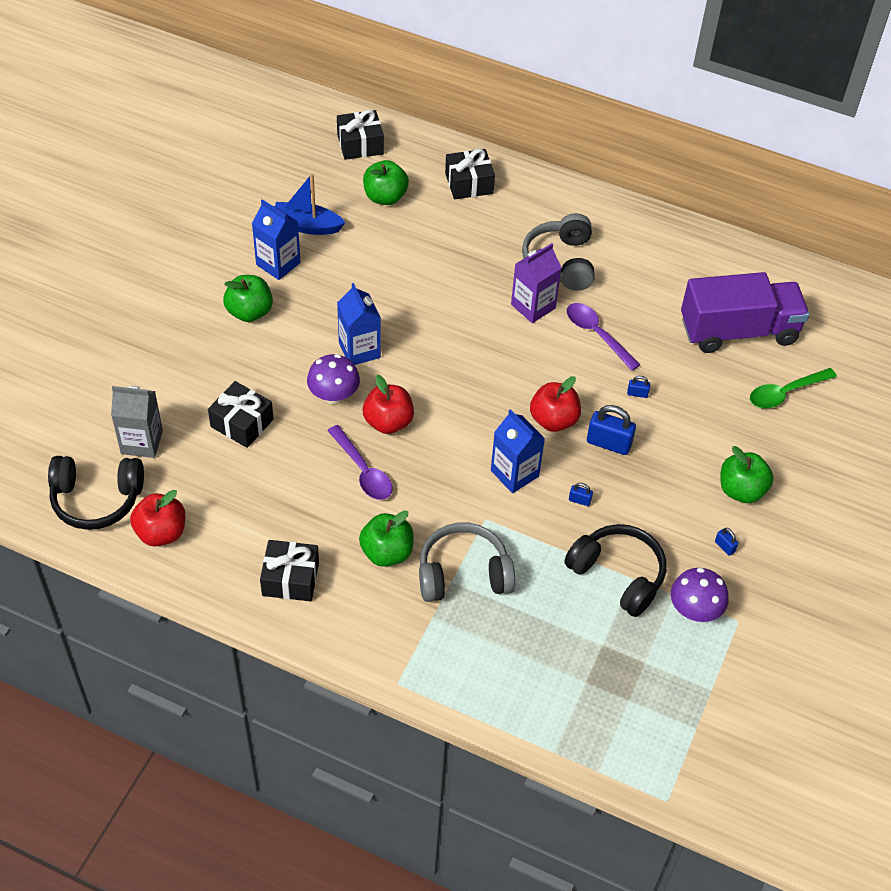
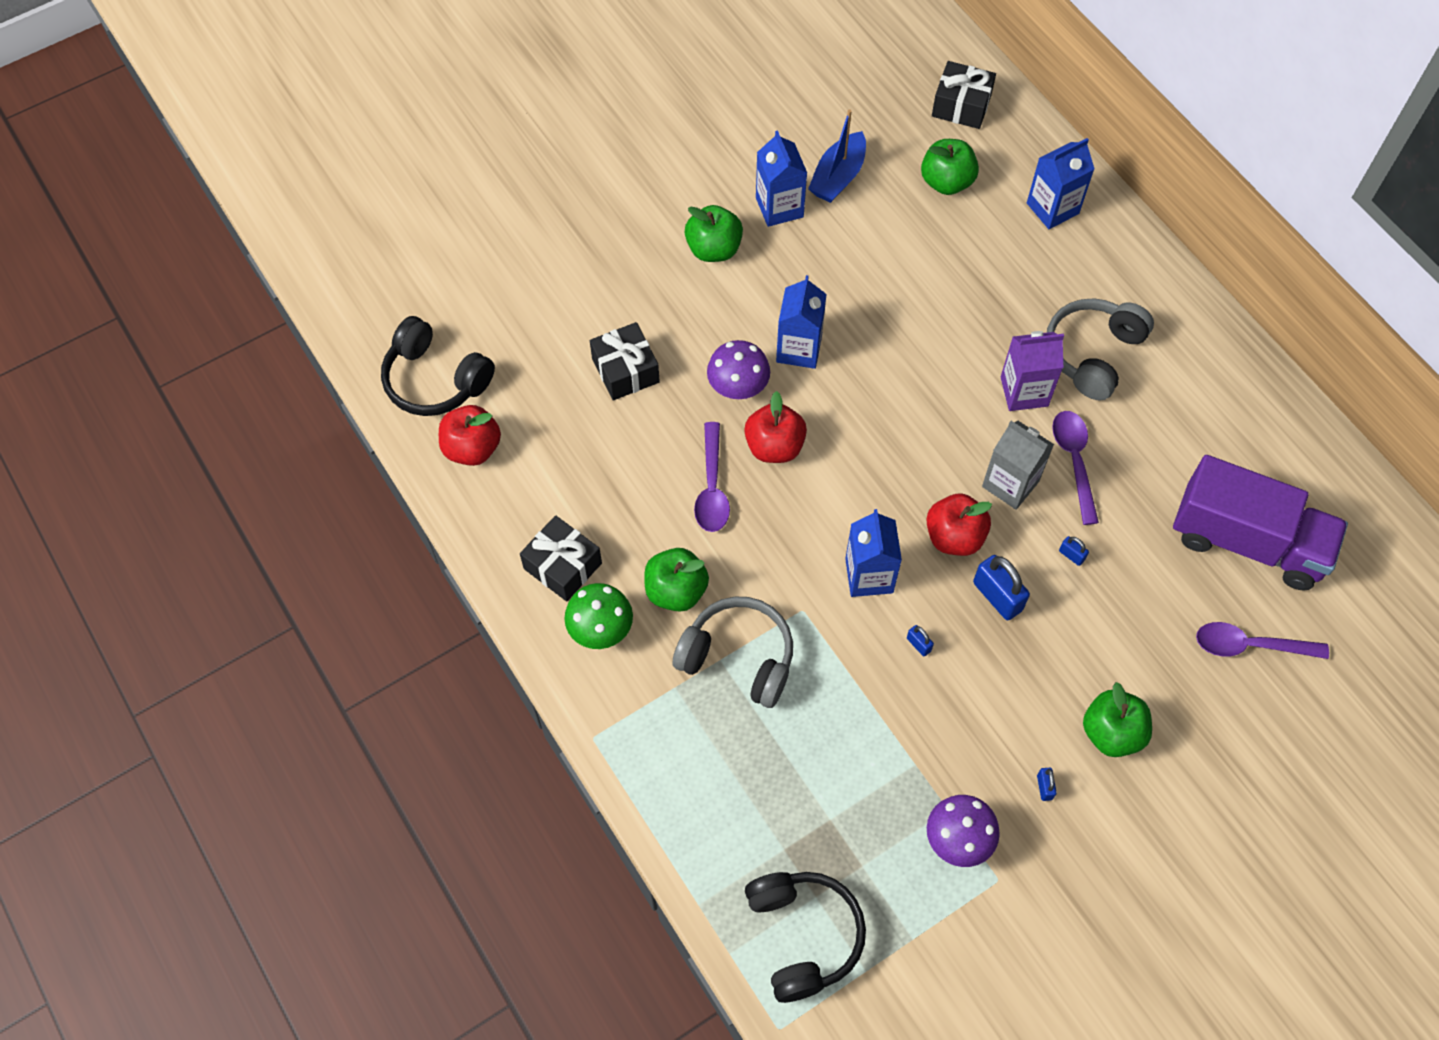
camera: 35 degrees right, 10 degrees up
(142, 442) = (515, 341): grey carton -> grey carton (1010, 484)
(306, 226) = (838, 177): blue boat -> blue boat turned 105 degrees counterclockwise
(350, 607) = (600, 629): none -> green mushroom
(469, 183) = (1052, 208): black gift -> blue carton
(618, 575) = (901, 752): black headphones -> black headphones (803, 936)
(785, 393) = (1250, 645): green spoon -> purple spoon

